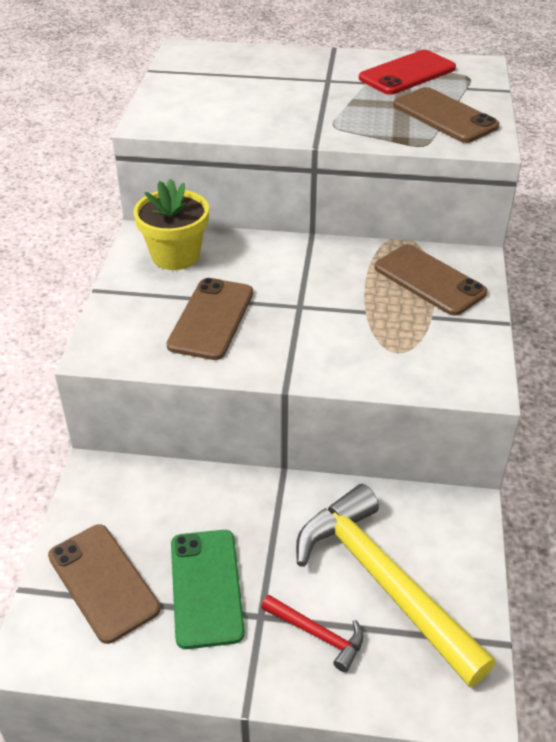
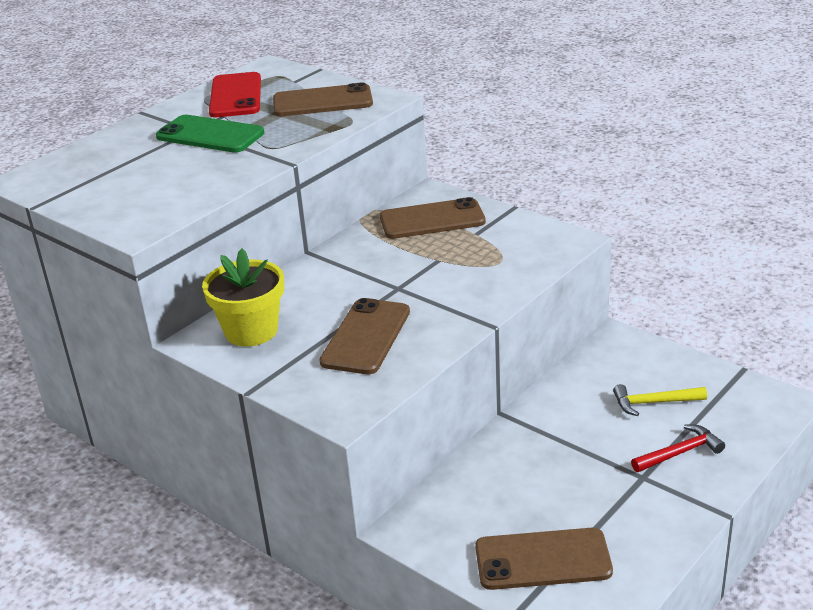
camera: 55 degrees left, 10 degrees down
(206, 587) = (593, 498): green phone -> green phone (210, 135)
(211, 319) = (366, 337): brown phone -> brown phone turned 60 degrees clockwise
(383, 582) = (654, 403): yellow hammer -> yellow hammer, size x0.45

